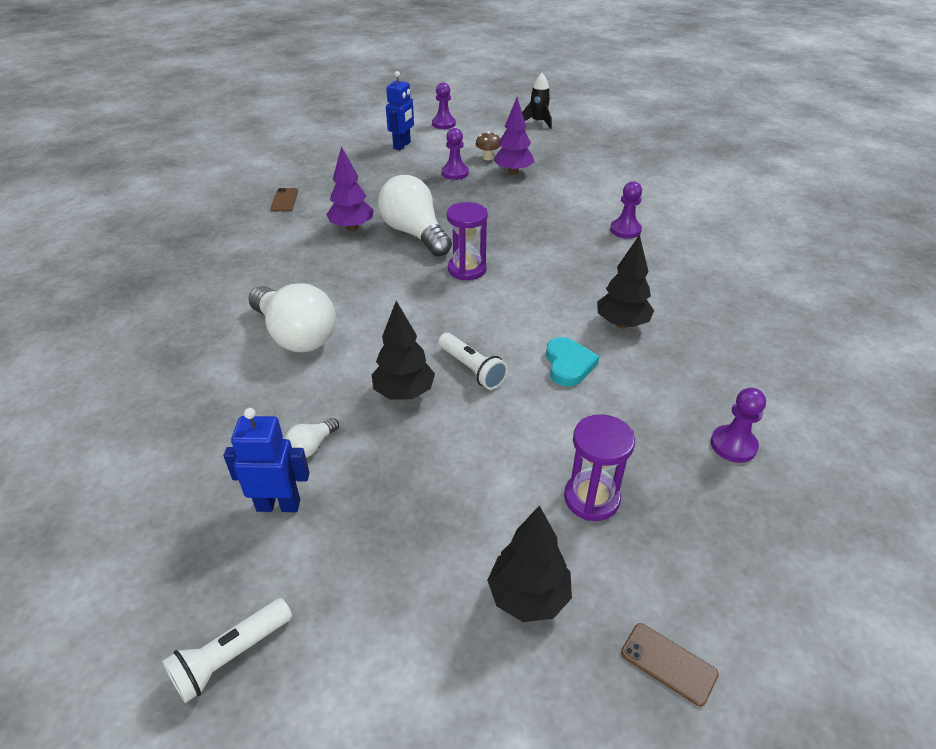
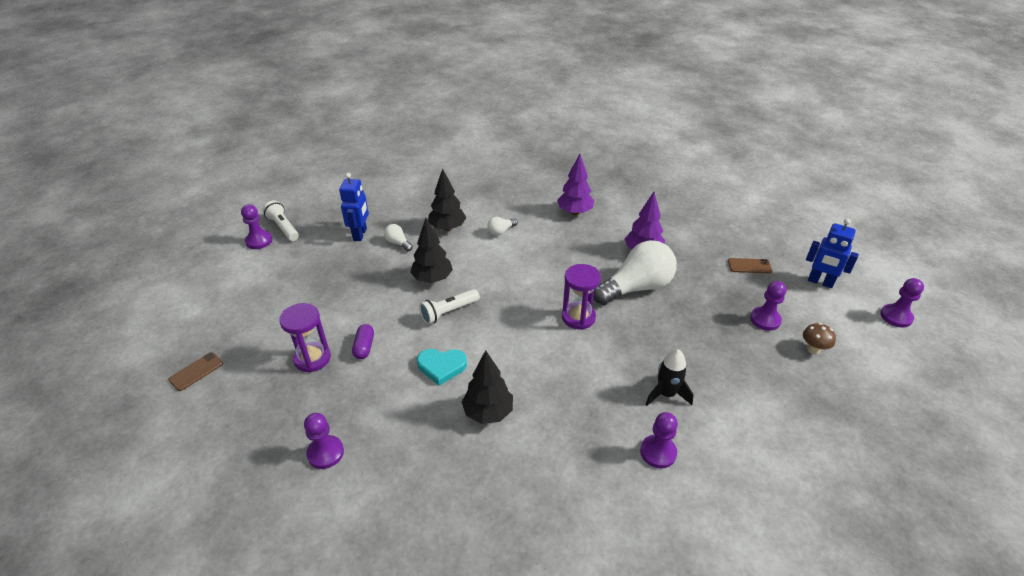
camera: 95 degrees right, 0 degrees up
(276, 695) = (259, 241): none -> purple pawn
(284, 200) = (684, 214): brown phone -> brown phone (749, 266)
(296, 335) = (501, 231): white light bulb -> white light bulb, size x0.43
(513, 172) = (781, 368): purple tree -> purple tree (575, 212)
(528, 597) = (262, 322): black tree -> black tree (447, 228)
(538, 122) = (949, 412): black rocket -> black rocket (666, 394)
(554, 443) = (364, 347): none -> purple capsule

